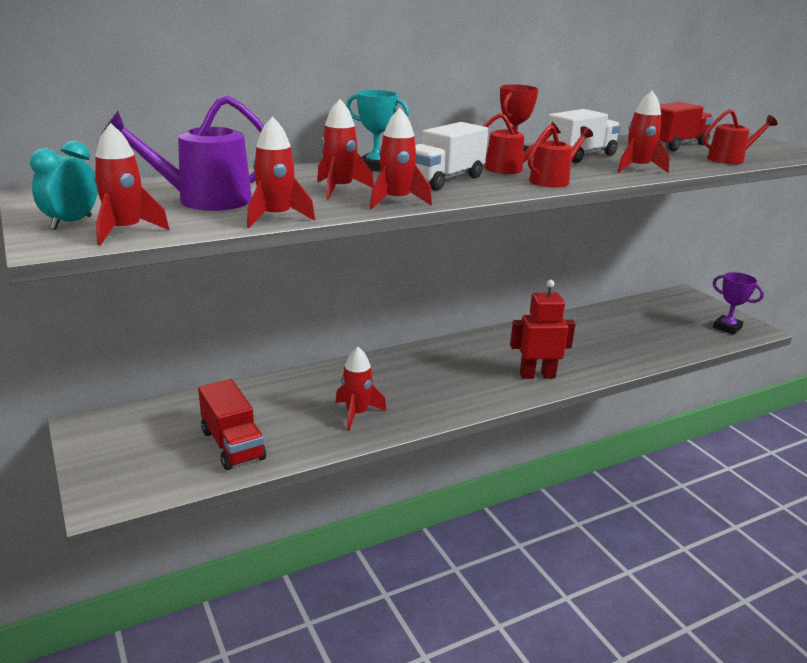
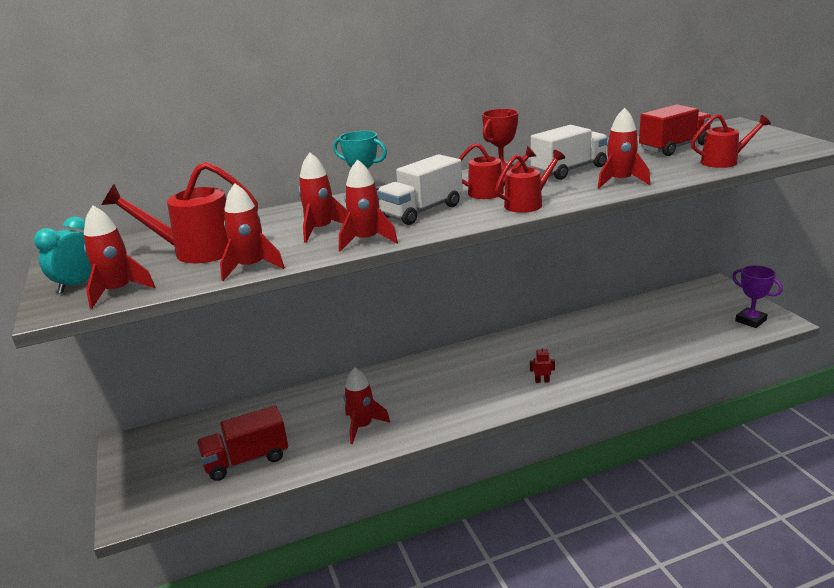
camera: 10 degrees right, 0 degrees up
(204, 200) = (197, 251): purple watering can -> red watering can
(232, 445) = (246, 460): red truck -> red truck turned 90 degrees clockwise
(537, 375) = (542, 381): red robot -> red robot, size x0.42

